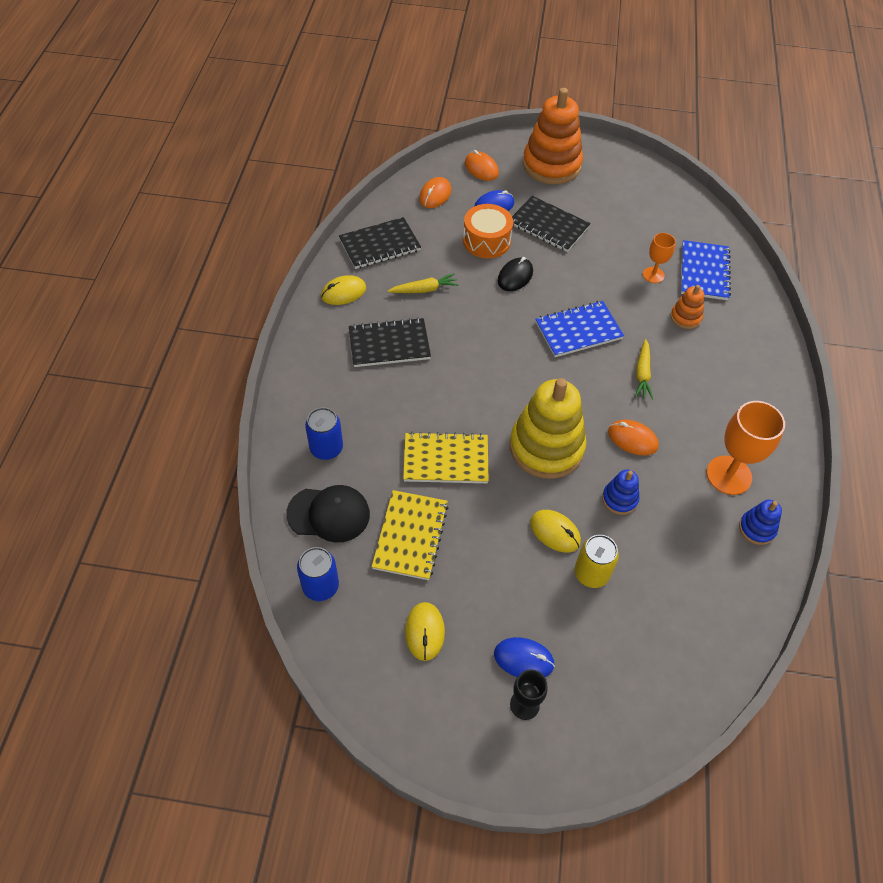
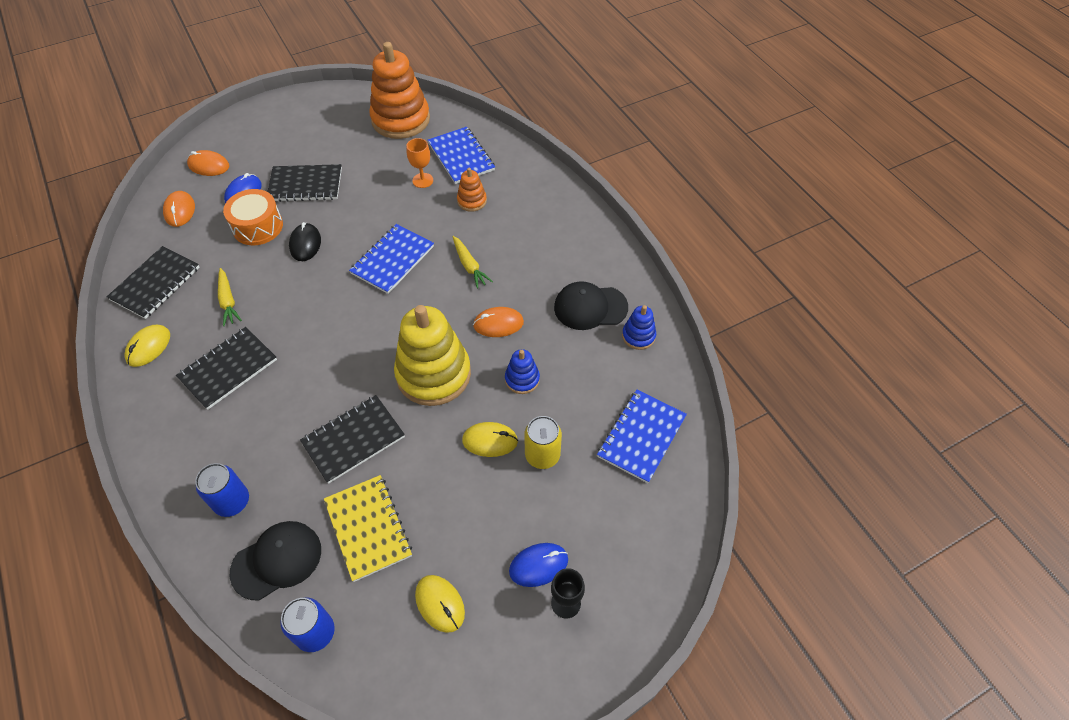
camera: 35 degrees left, 0 degrees up
(424, 289) = (228, 301): yellow carrot -> yellow carrot turned 120 degrees clockwise
(446, 460) = (353, 440): yellow notebook -> black notebook
(551, 165) = (272, 132): orange stacking toy -> orange stacking toy (400, 119)
(693, 617) = (641, 437): none -> blue notebook
(729, 475) = (590, 307): orange goblet -> black cap

